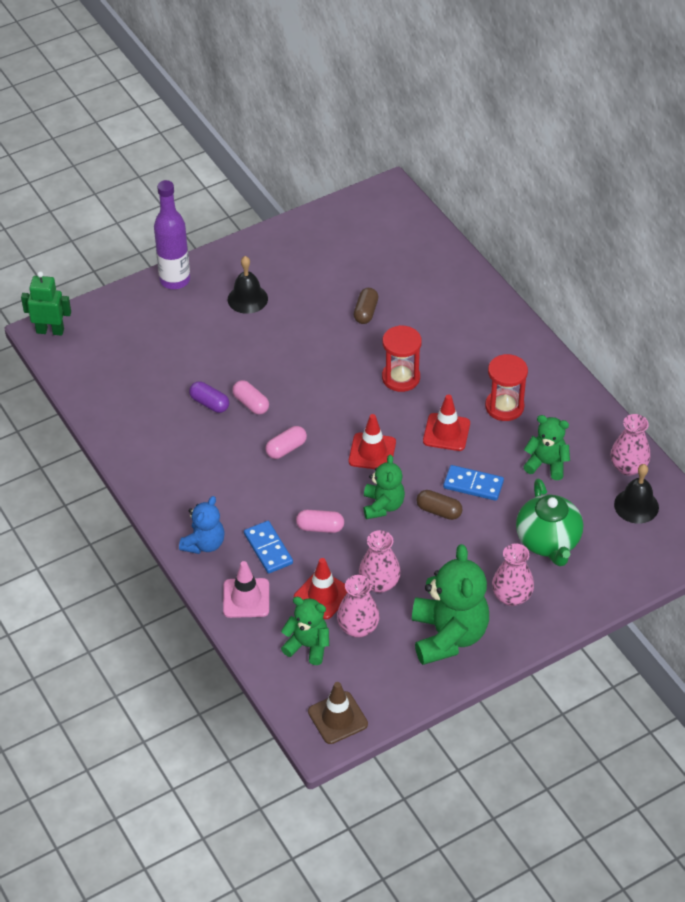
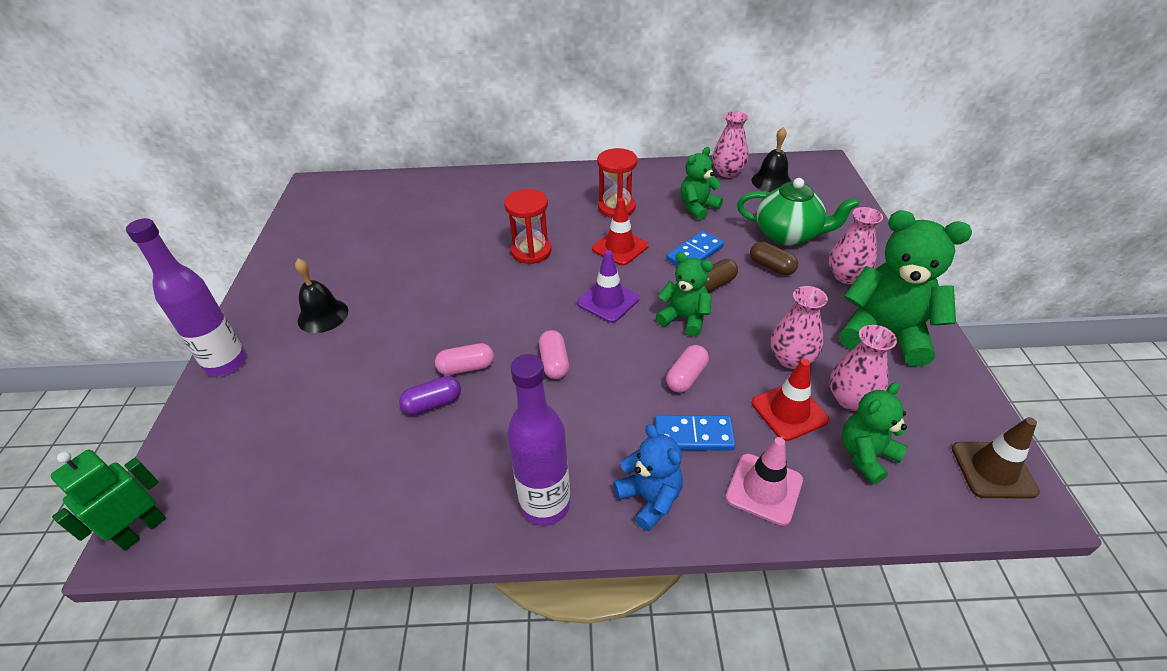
camera: 60 degrees left, 5 degrees down
(170, 496) = (545, 504): none -> purple bottle
(365, 312) = (431, 244): brown capsule -> brown capsule (771, 267)
(372, 452) = (608, 301): red traffic cone -> purple traffic cone

